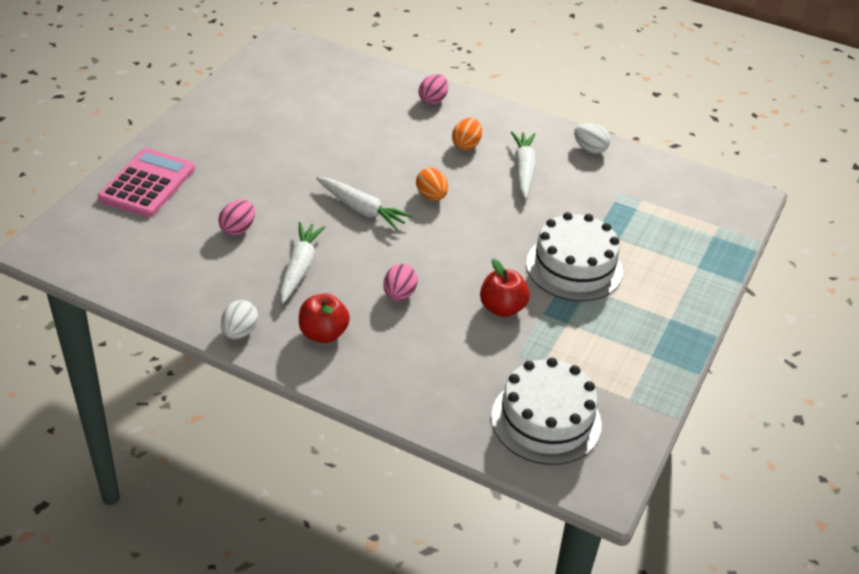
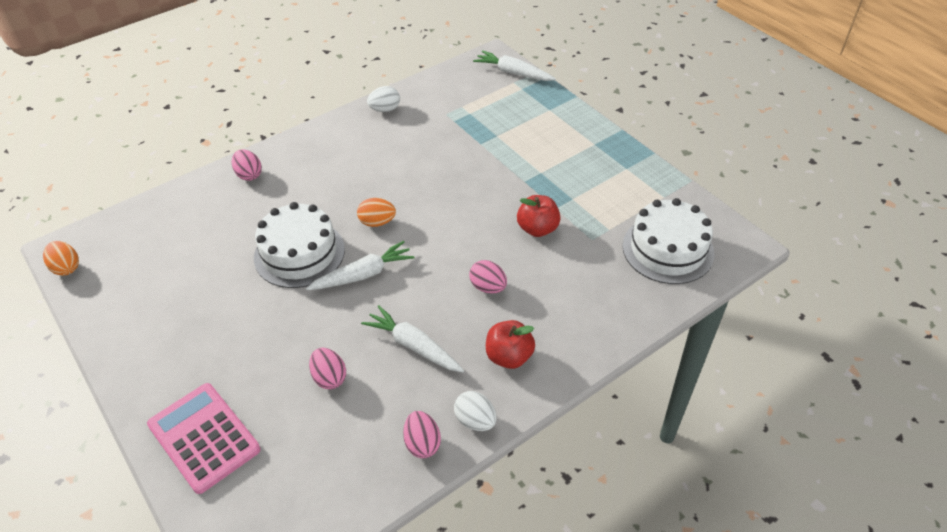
camera: 60 degrees left, 5 degrees up
(200, 306) = (422, 443): none -> pink egg
(466, 145) = (326, 176): orange egg -> orange egg (66, 268)
(523, 170) = (383, 155): white carrot -> white carrot (513, 73)
(574, 267) = (514, 171): white cake -> white cake (299, 253)

